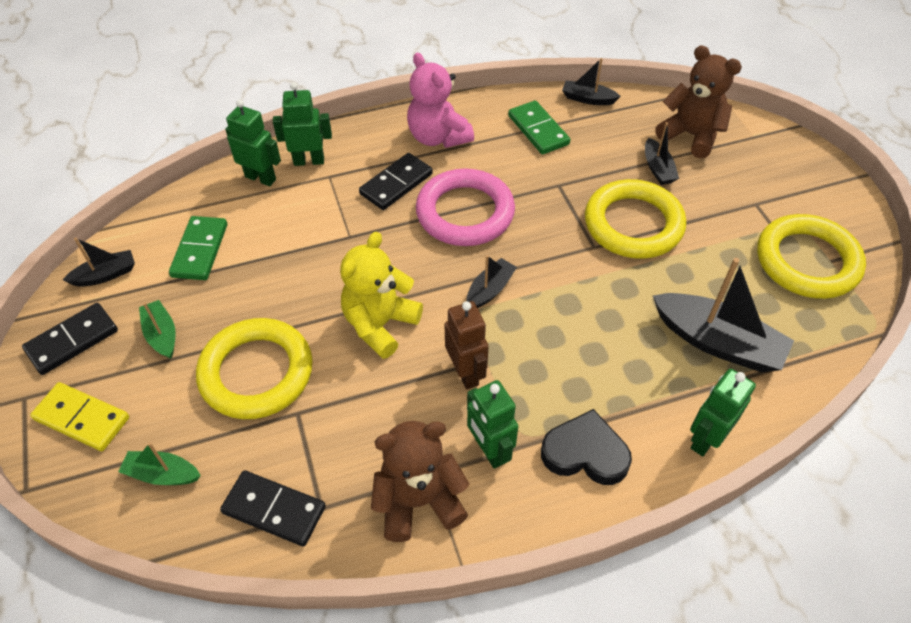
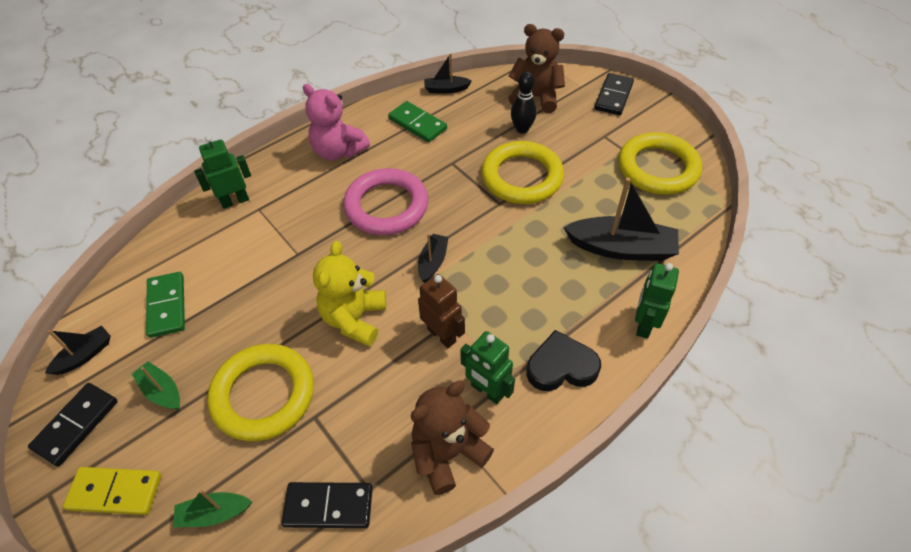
camera: 20 degrees left, 0 degrees up
(261, 178) = (197, 227): green robot -> none
(396, 184) = (319, 199): black domino -> black domino (613, 96)
(658, 168) = (522, 129): black boat -> black bowling pin

